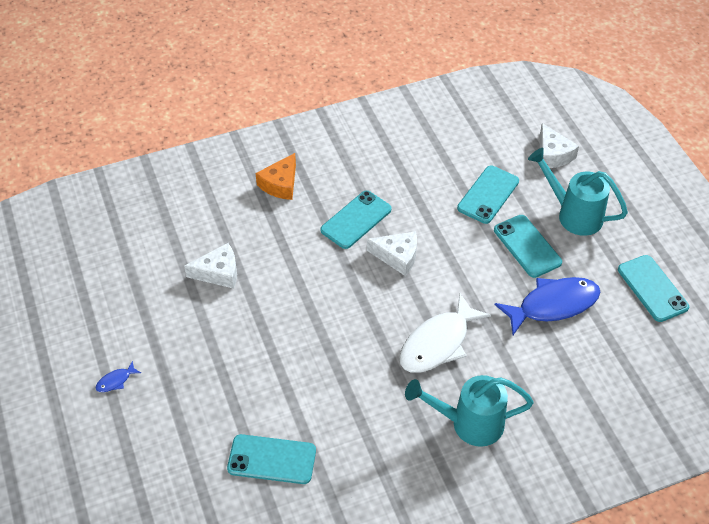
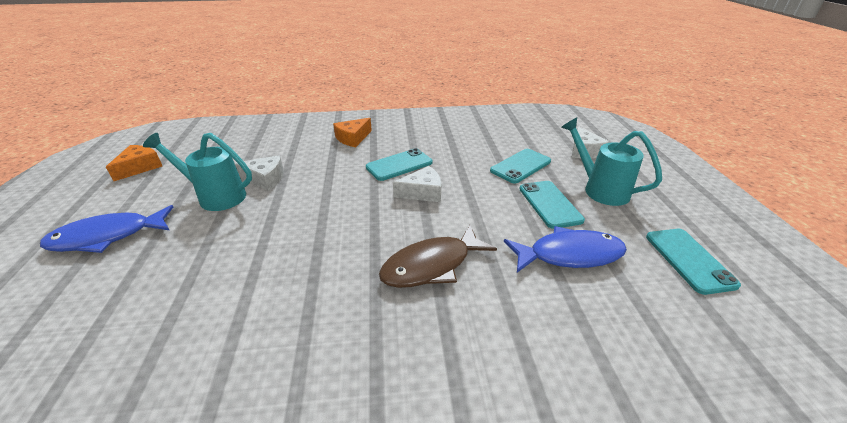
camera: 15 degrees right, 15 degrees down
(59, 285) = (139, 167): none -> orange cheese
(116, 381) = (107, 237): blue fish -> blue fish, size x2.43
(272, 459) = (178, 346): turquoise phone -> none
(397, 256) = (422, 192): white cheese -> white cheese turned 45 degrees counterclockwise
(438, 343) = (431, 265): white fish -> brown fish
(469, 423) = (434, 360): turquoise watering can -> turquoise watering can (216, 196)

